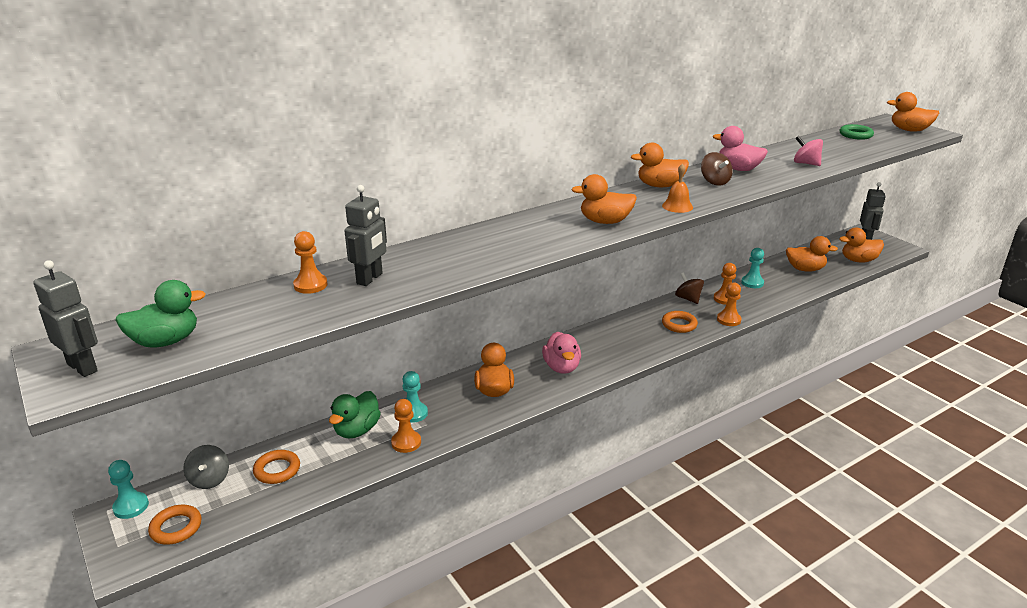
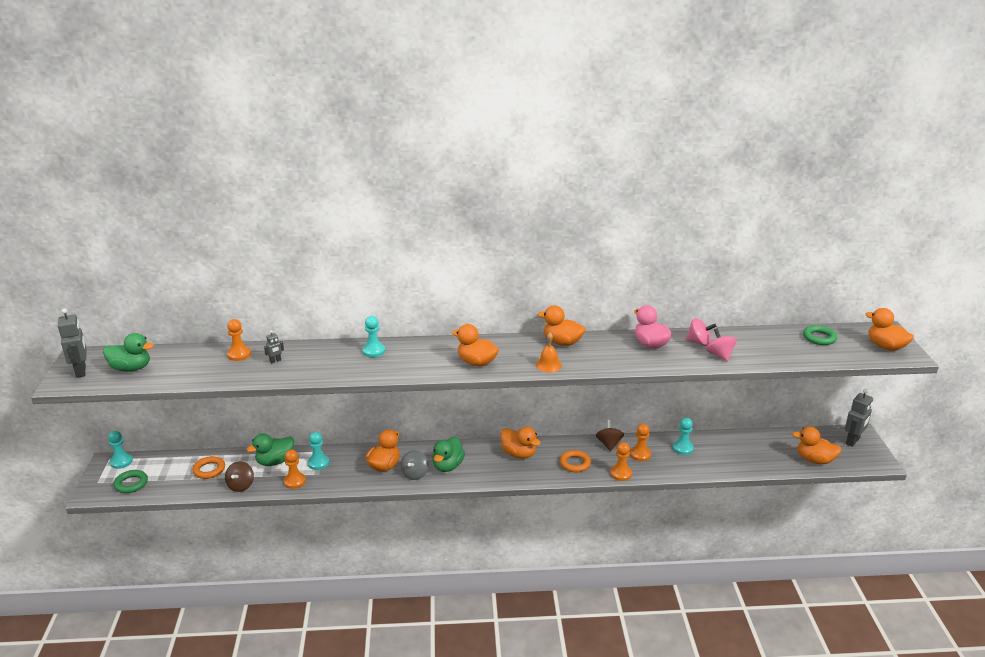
camera: 30 degrees right, 0 degrees up
(176, 528) = (131, 484): orange ring -> green ring
(209, 479) = (171, 461): grey spinning top -> grey spinning top (415, 474)
(370, 279) = (275, 361): grey robot -> grey robot, size x0.50
(478, 239) = (373, 351): none -> turquoise pawn
(561, 367) = (448, 466): pink duck -> green duck
(714, 182) = (611, 351): brown spinning top -> brown spinning top (241, 485)
(774, 158) = (699, 342): none -> pink spinning top
(805, 269) = (749, 451): orange duck -> orange duck (518, 454)

